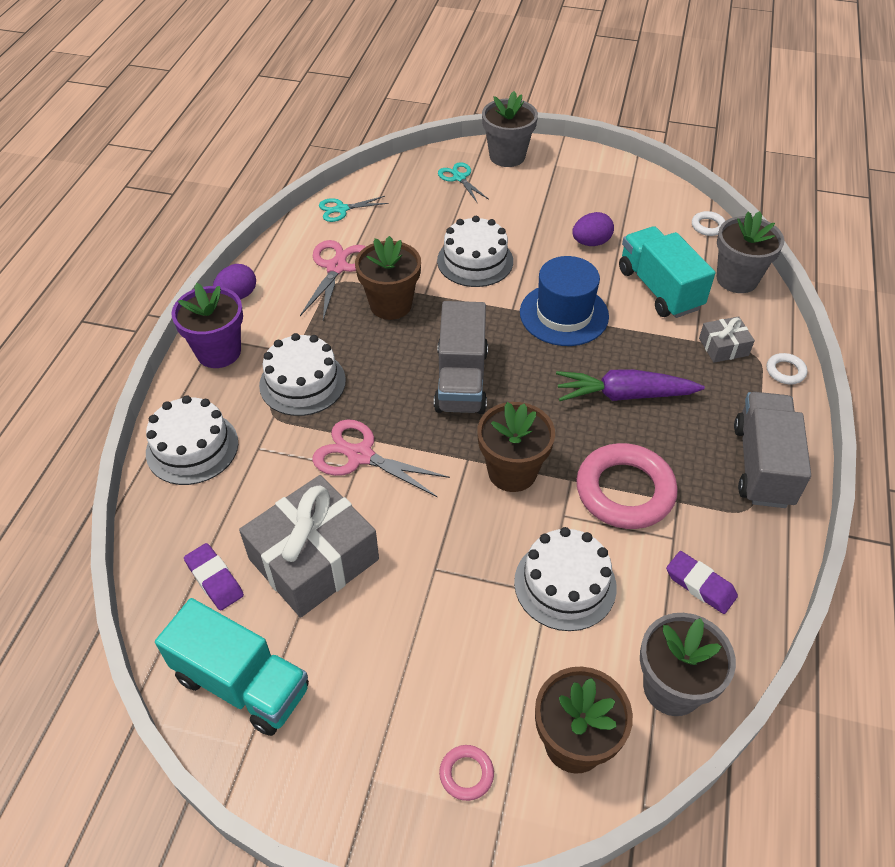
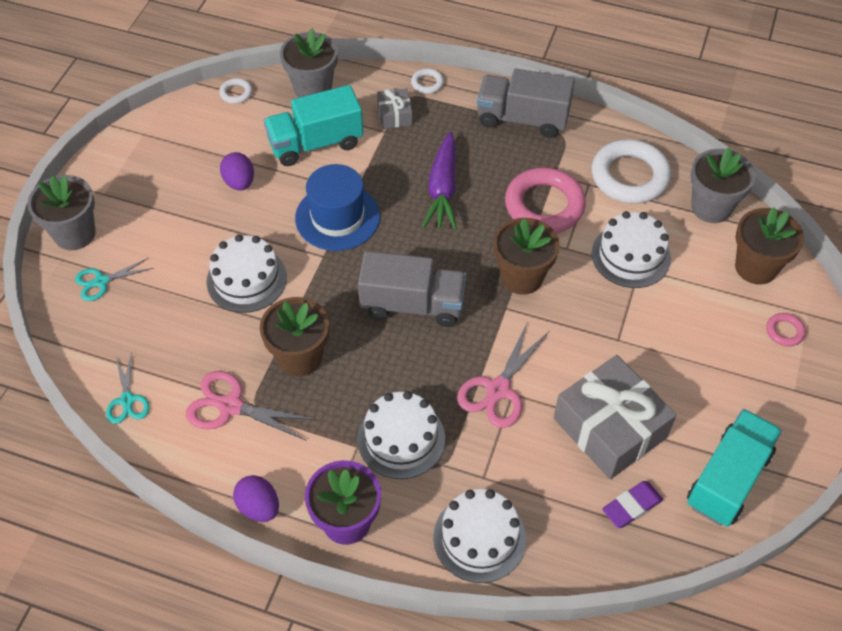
camera: 85 degrees left, 5 degrees up
(700, 585) = (629, 176): purple eraser -> white ring

